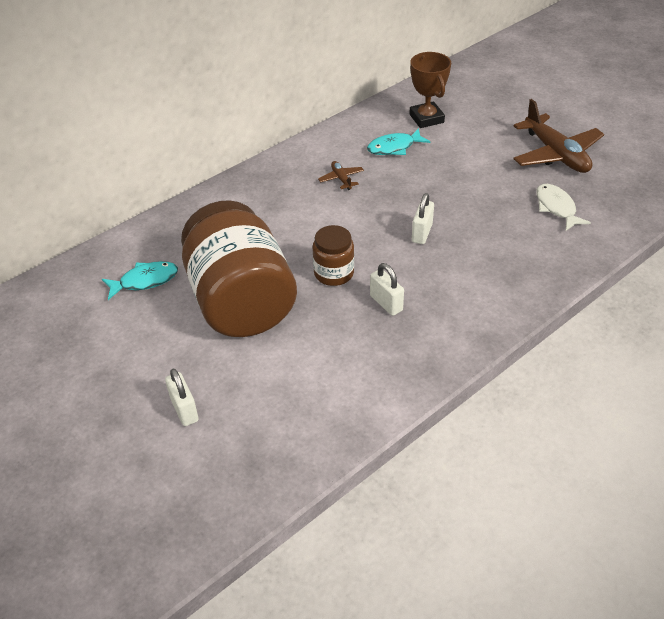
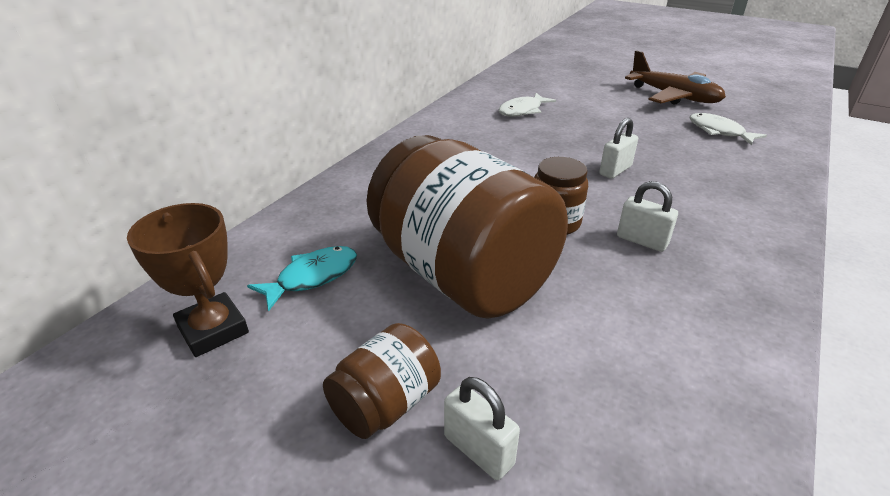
camera: 20 degrees left, 10 degrees down
(149, 373) = (385, 404): none -> brown jar
(341, 179) = (490, 140): brown plane -> none
(394, 147) = (522, 111): turquoise fish -> white fish
(422, 233) = (615, 170): white padlock -> white padlock turned 45 degrees clockwise
(426, 118) = (533, 88): brown trophy -> brown trophy (213, 330)

